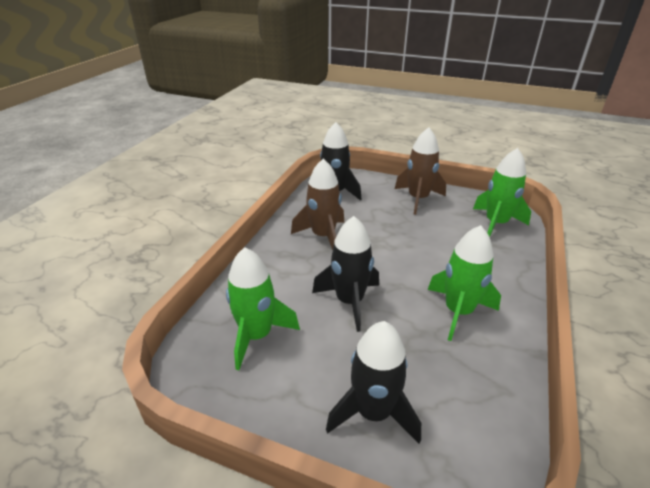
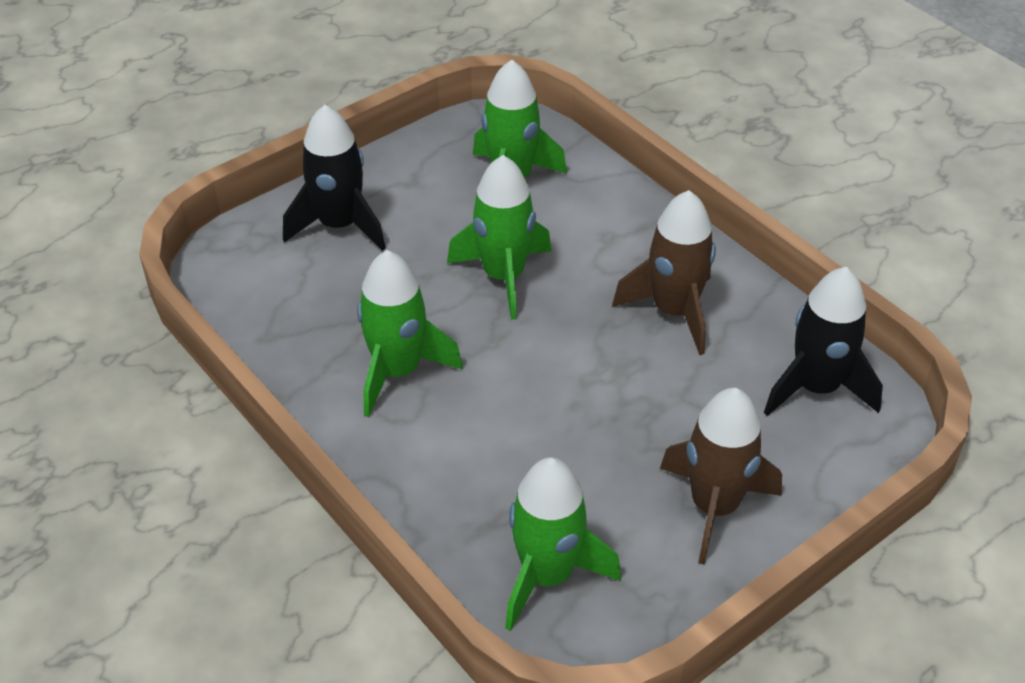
camera: 120 degrees right, 10 degrees up
(349, 301) = (503, 276): black rocket -> green rocket

